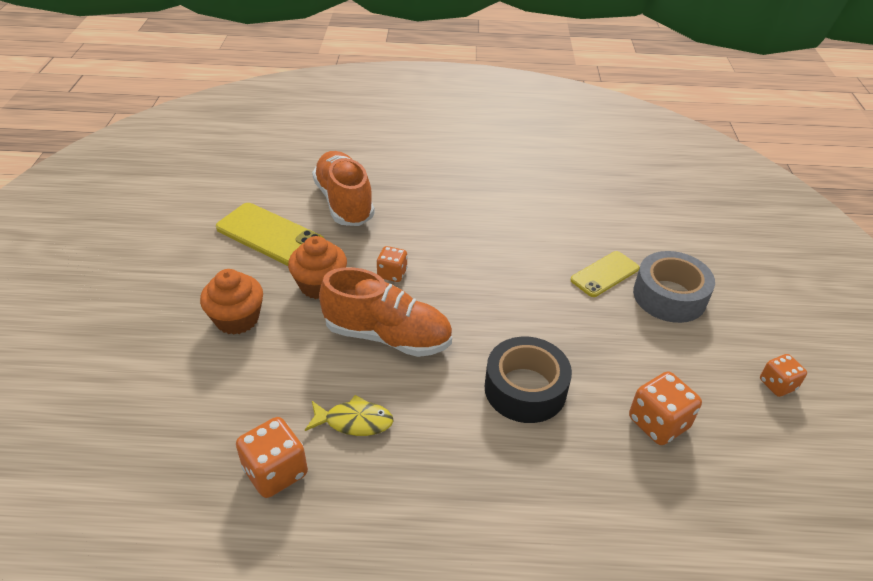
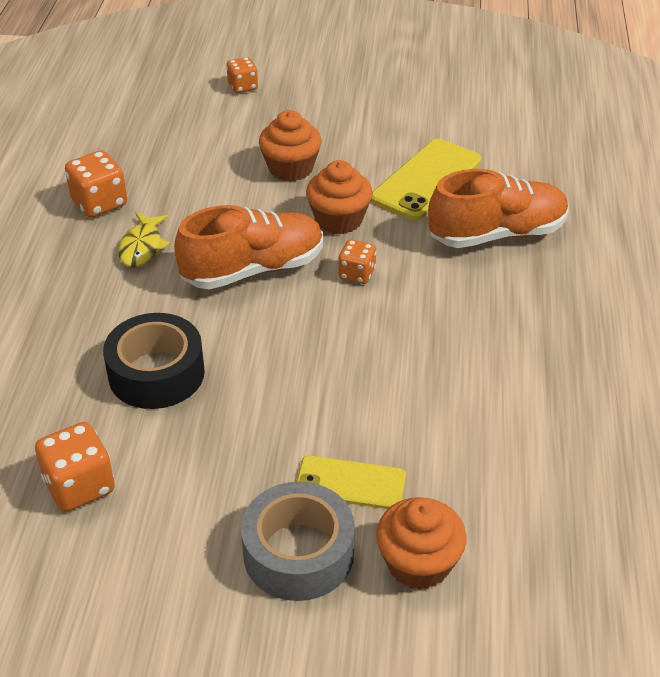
camera: 95 degrees right, 0 degrees up
(387, 336) = (253, 269): orange shoe -> orange shoe turned 135 degrees counterclockwise
(604, 274) = (350, 483): yellow phone -> yellow phone turned 45 degrees counterclockwise
(655, 245) = (418, 563): none -> orange cupcake
(777, 384) = (108, 640): orange dice -> orange dice (243, 86)

